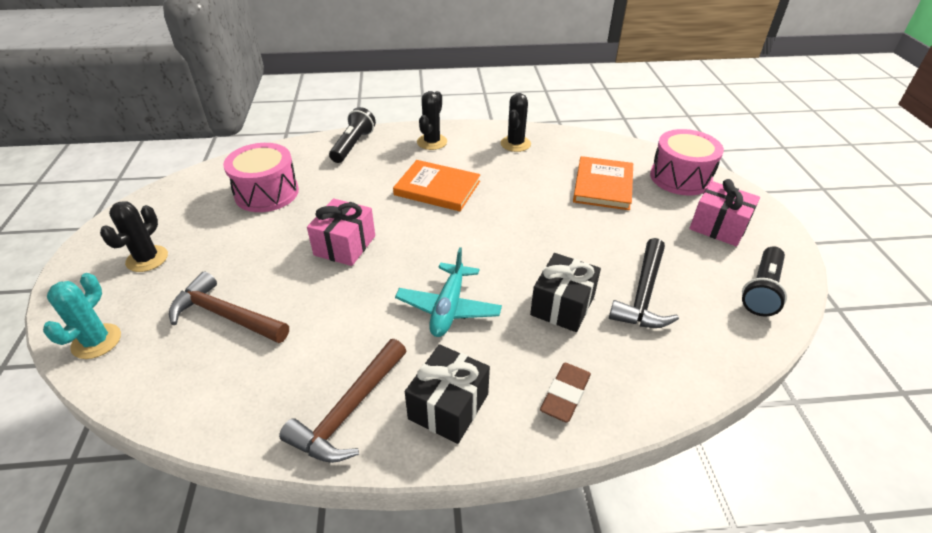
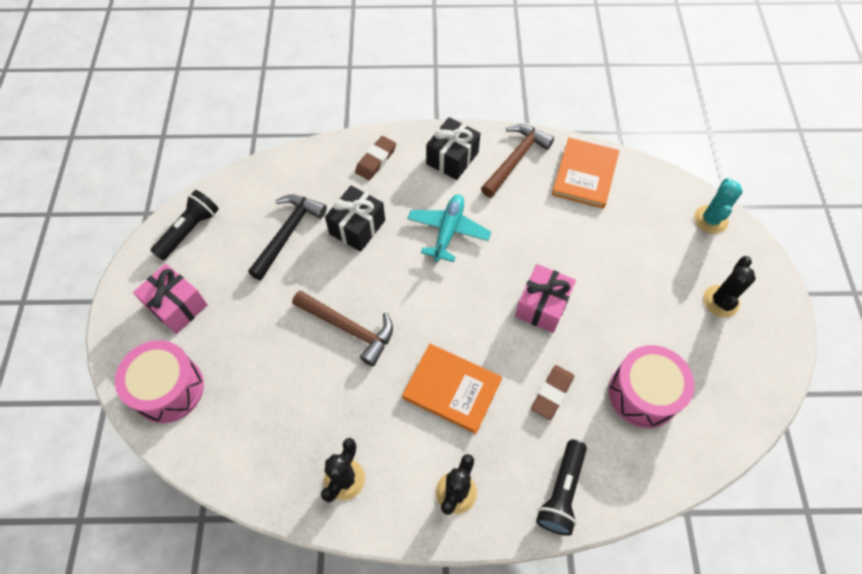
camera: 175 degrees left, 20 degrees up
(226, 315) = (623, 236): brown hammer -> brown hammer (349, 328)
(349, 189) = (552, 393): none -> brown eraser
(603, 185) = (264, 380): orange book -> orange book (584, 175)

